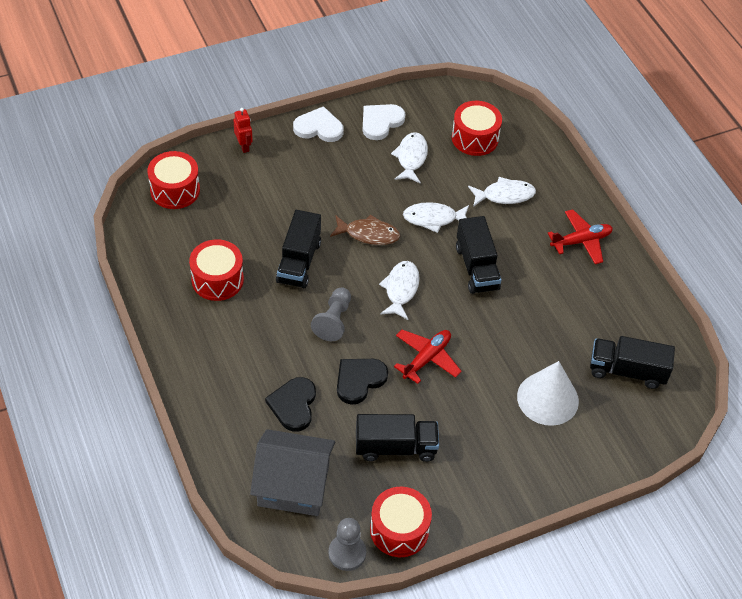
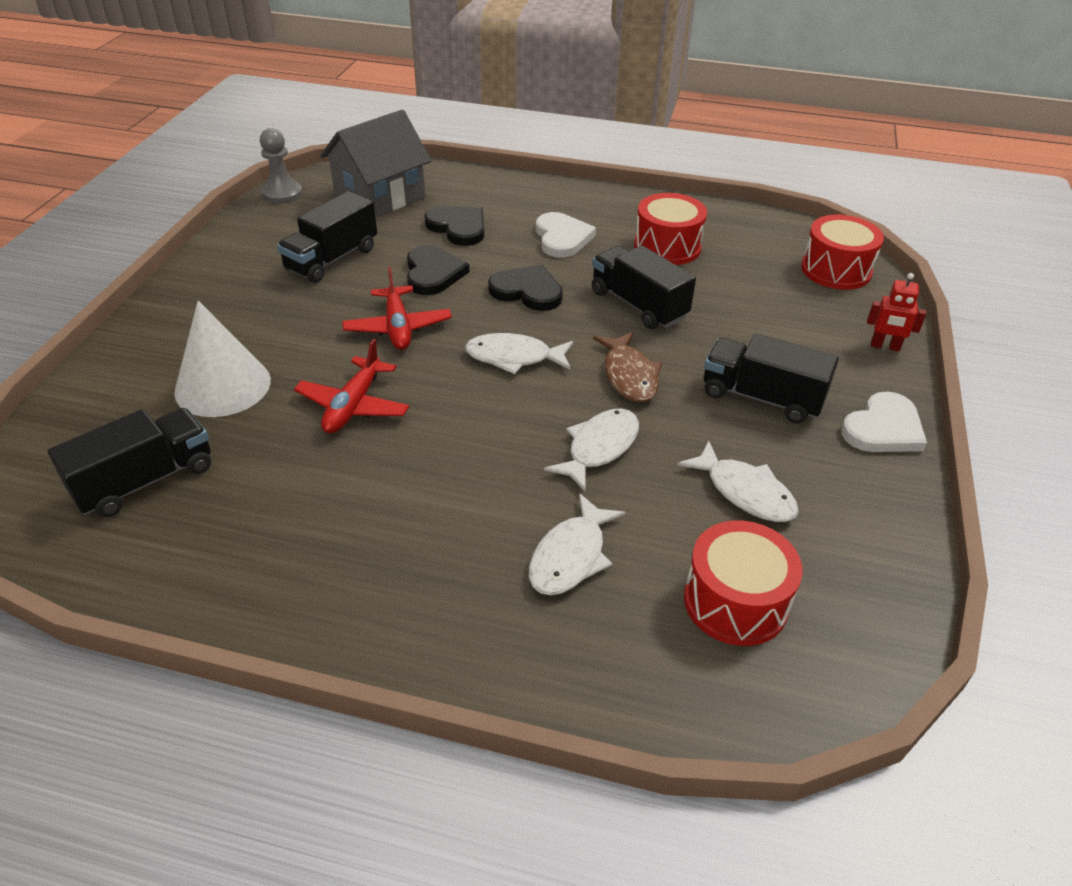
camera: 130 degrees right, 10 degrees down
(333, 321) = (527, 291): grey pawn -> black heart
(368, 234) = (629, 375): brown fish -> brown fish turned 60 degrees counterclockwise
(381, 122) = (855, 501): white heart -> white heart (562, 238)
(399, 530) = (257, 224): red drum -> none
(400, 289) = (514, 357): white fish -> white fish turned 135 degrees clockwise
(476, 268) = (471, 440): black truck -> black truck (761, 397)
(581, 241) = (386, 590): red plane -> red plane (353, 406)

